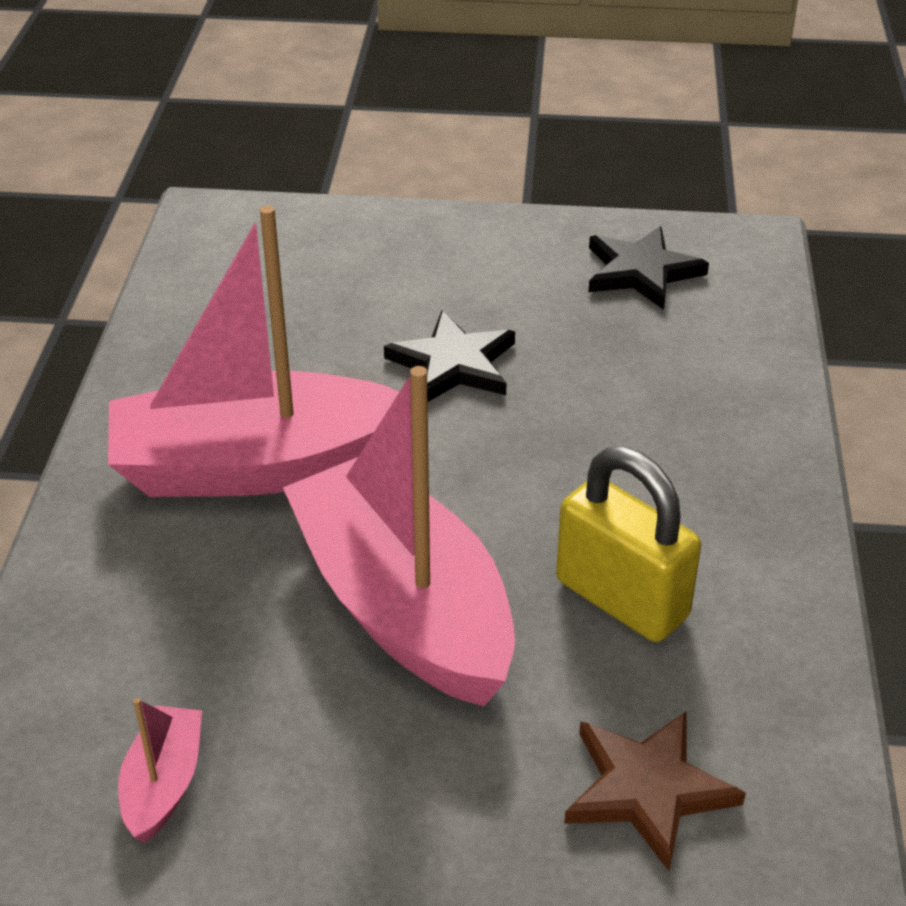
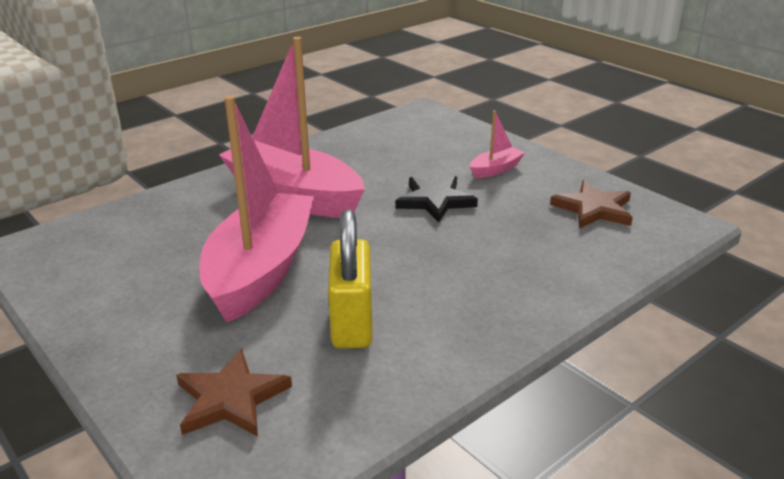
camera: 45 degrees right, 10 degrees down
(163, 784) = (86, 272): pink boat -> pink boat (495, 169)
(641, 272) = (593, 209): black star -> brown star

